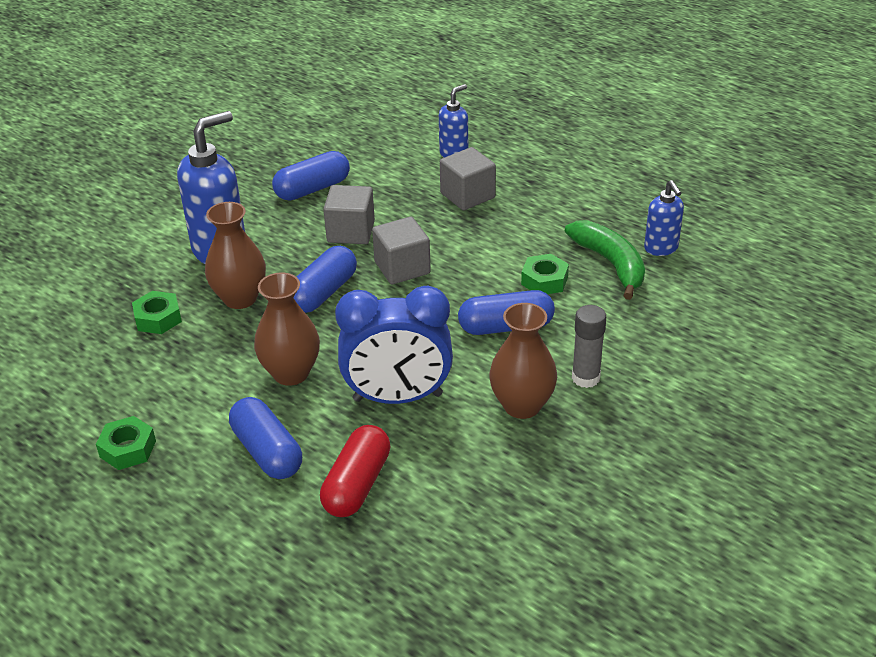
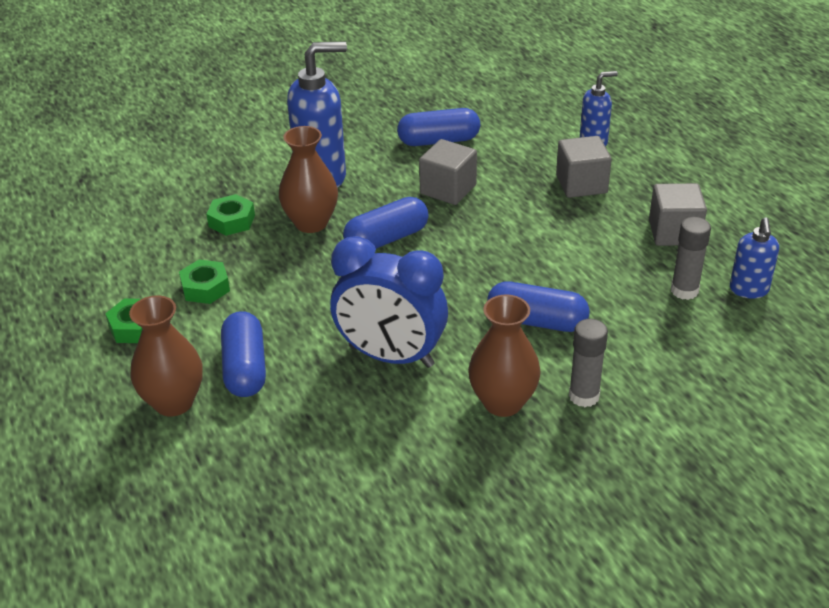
camera: 25 degrees right, 0 degrees up
(291, 373) = (311, 304): brown vase -> brown vase (173, 402)
(357, 484) = (302, 425): red capsule -> none
(402, 268) = (474, 236): grey cube -> grey cube (674, 232)
(544, 280) = (604, 287): green nut -> green nut (205, 288)
(611, 264) = (684, 290): green banana -> grey glue stick

